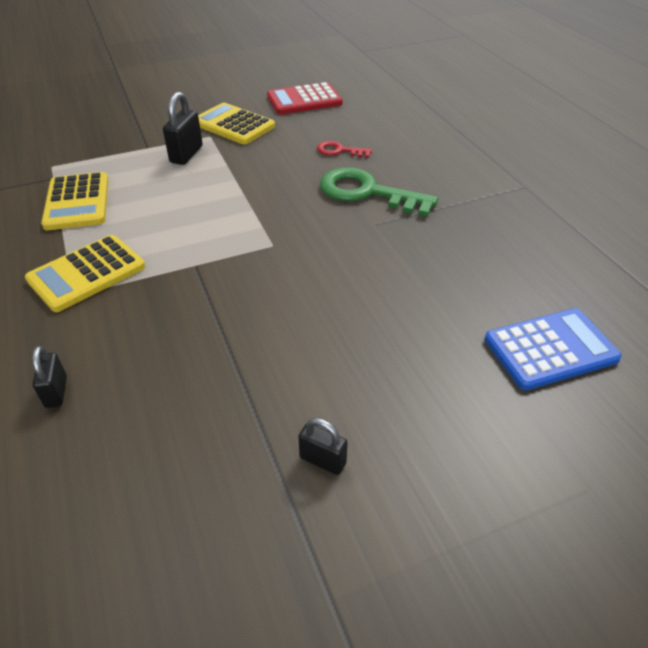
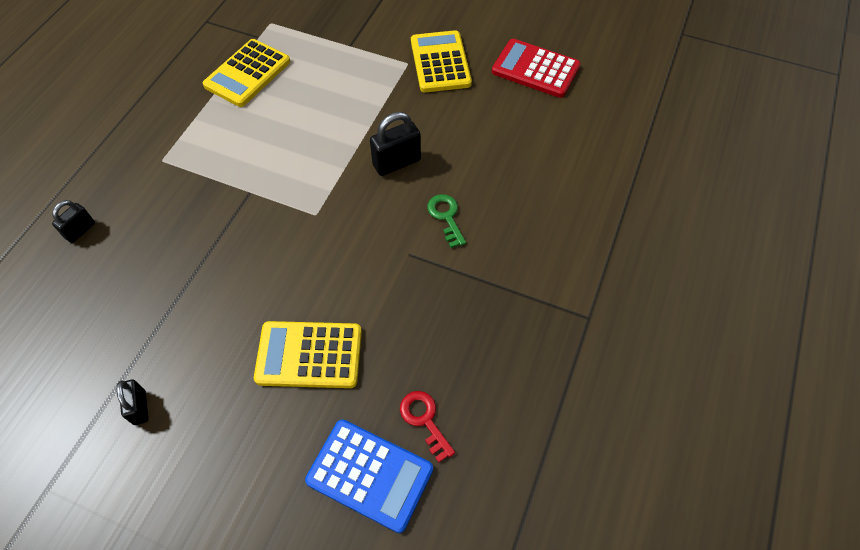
camera: 45 degrees right, 15 degrees up
(87, 273) = (185, 148): yellow calculator -> yellow calculator (309, 355)
(186, 154) = (367, 73): black padlock -> black padlock (396, 163)
(339, 151) = (485, 153): red key -> red key (424, 420)
(367, 192) = (446, 217): green key -> green key, size x0.51

